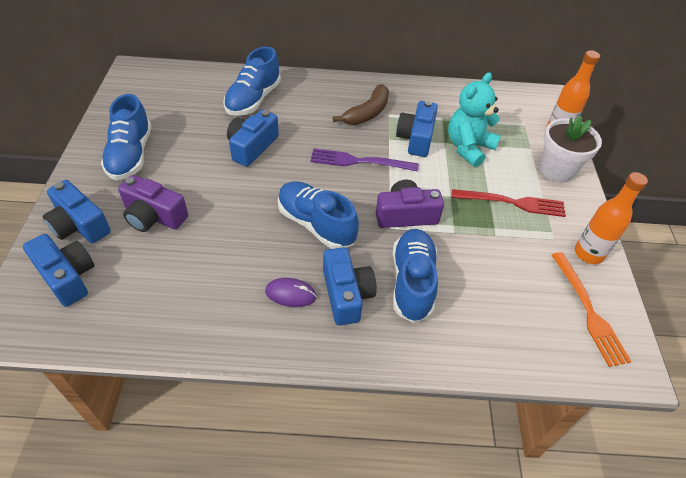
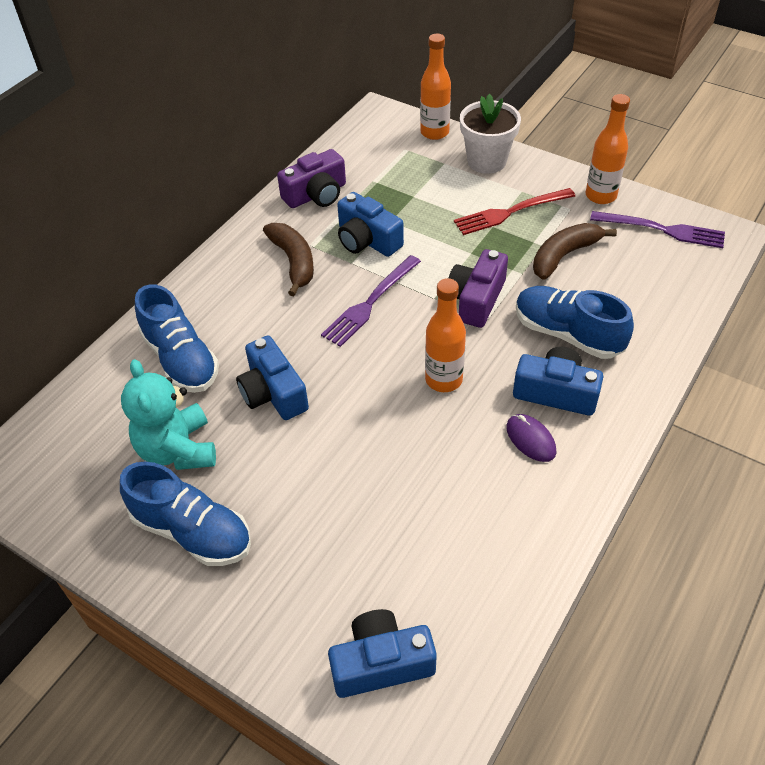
camera: 55 degrees left, 0 degrees up
(79, 225) = (293, 628): blue camera -> none
(154, 216) = (331, 536): purple camera -> purple camera (316, 194)
(290, 294) = (530, 439): purple mouse -> purple mouse turned 75 degrees counterclockwise
(316, 224) = (443, 380): blue shoe -> orange bottle
(468, 148) = (411, 207): turquoise teddy bear -> turquoise teddy bear (178, 450)
(496, 252) = (564, 255): none -> brown banana
(513, 203) = (509, 212): red fork -> red fork turned 150 degrees counterclockwise
(589, 312) = (663, 230): orange fork -> purple fork

